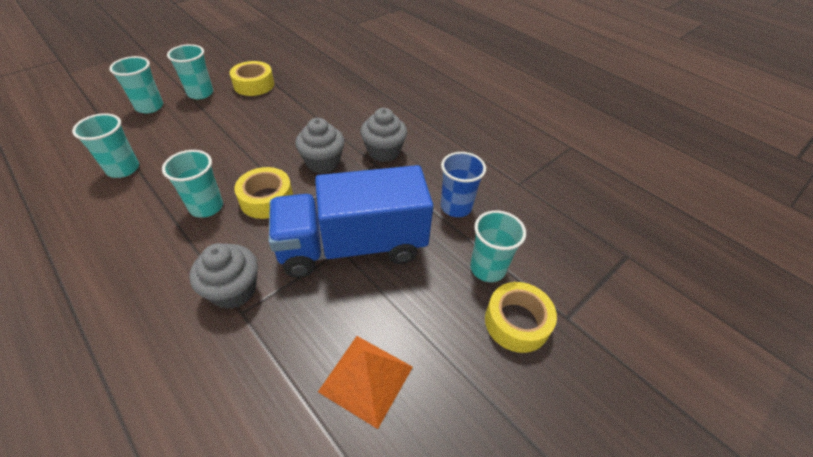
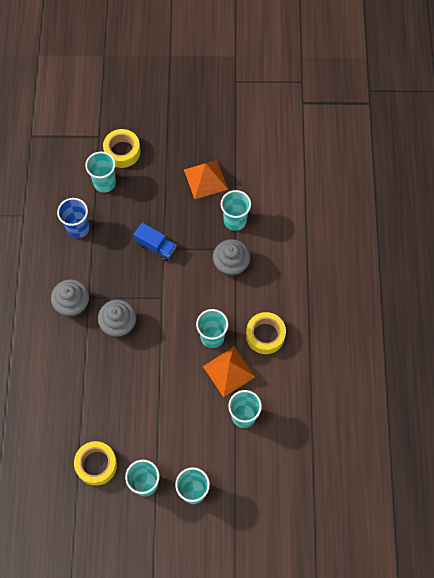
camera: 135 degrees left, 20 degrees up
(164, 191) = (228, 371): none -> orange pyramid
(266, 199) = (175, 317): yellow tape -> yellow tape (265, 335)
(269, 351) = (235, 221): none -> turquoise cup
(353, 246) = (156, 246): blue truck -> blue truck, size x0.43

